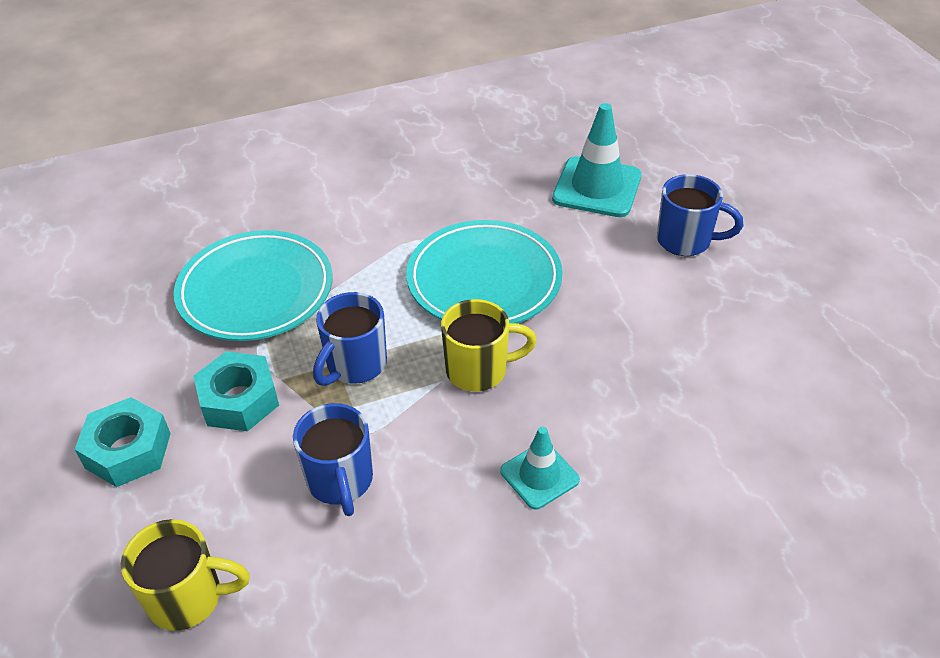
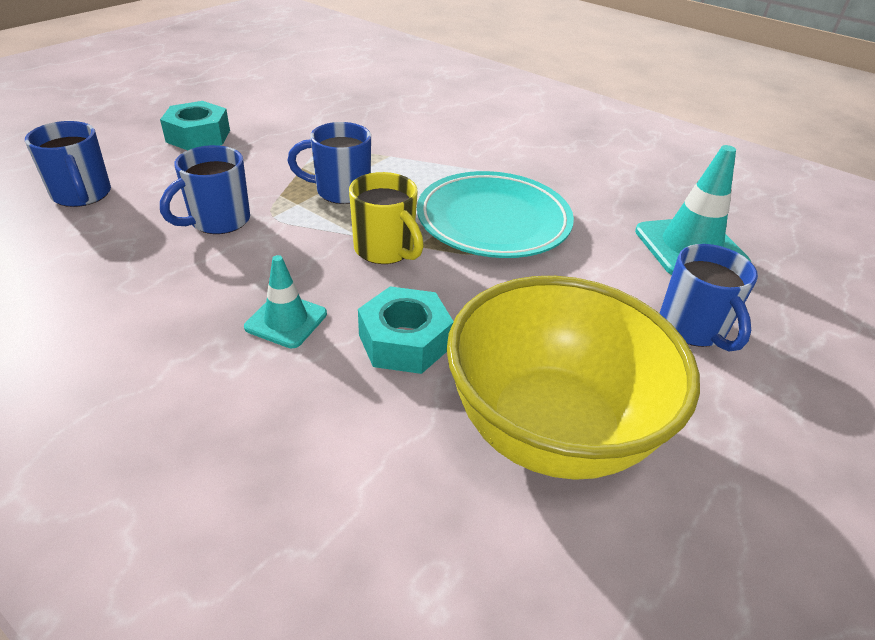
camera: 55 degrees right, 5 degrees down
(188, 598) = (82, 195): yellow mug -> blue mug
(239, 400) = (269, 158): turquoise nut -> turquoise nut (405, 341)
(256, 291) = (377, 132): turquoise plate -> none
(743, 366) = (550, 430): none -> yellow bowl

